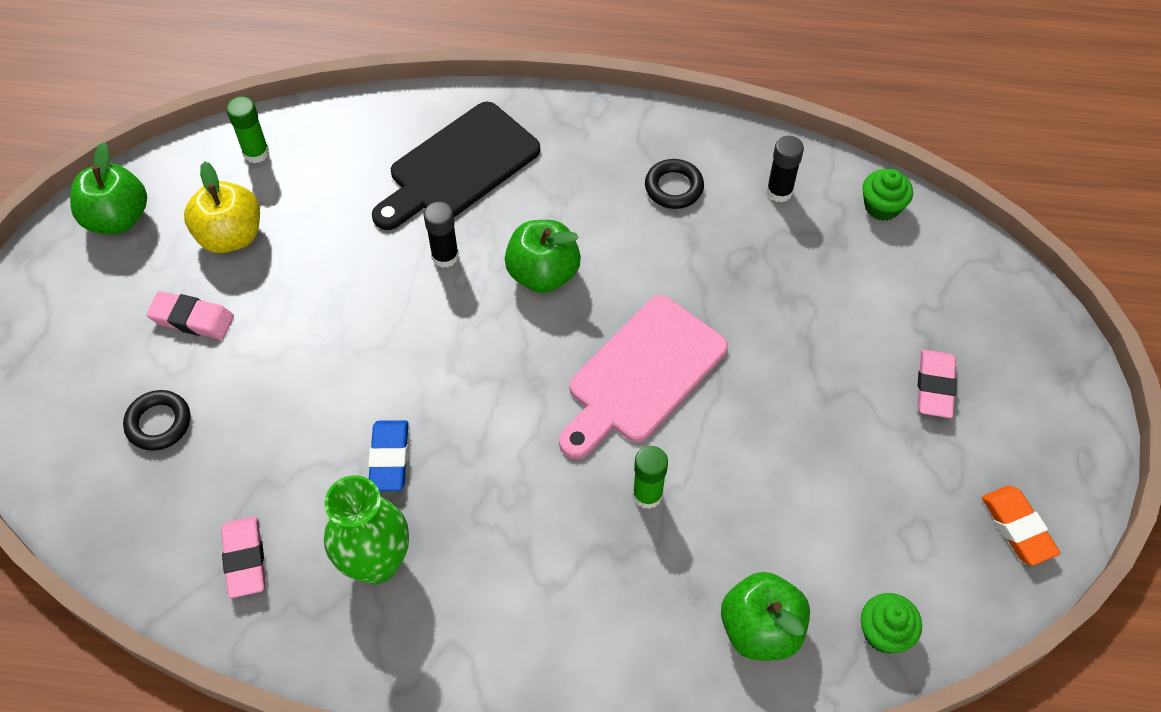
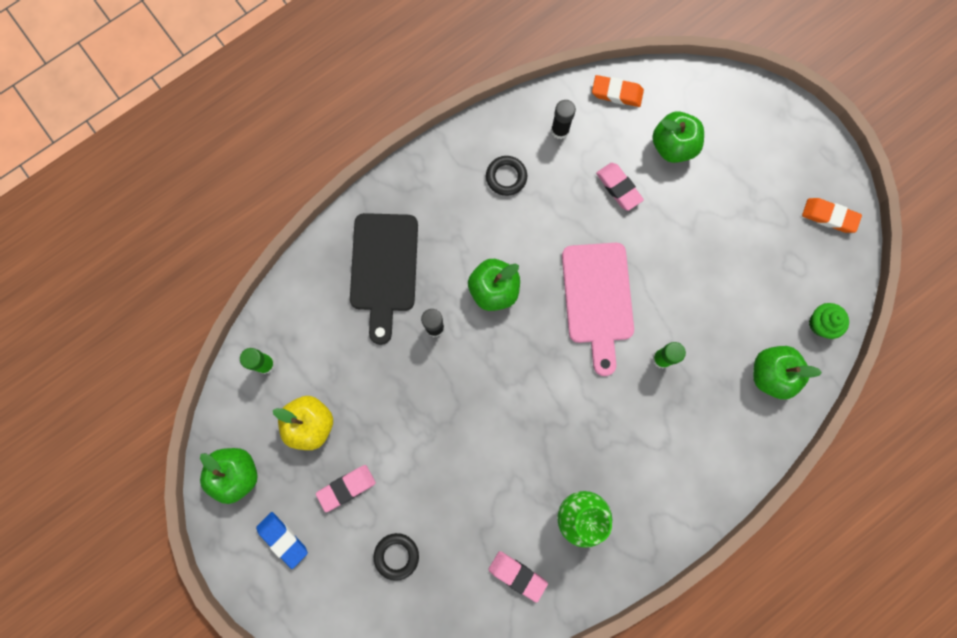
camera: 45 degrees left, 20 degrees up
(389, 458) = (527, 460): blue eraser -> blue eraser (283, 539)
(882, 207) = (617, 93): green cupcake -> orange eraser
(893, 303) = (673, 146): none -> green apple
(934, 387) = (732, 176): pink eraser -> pink eraser (618, 188)

